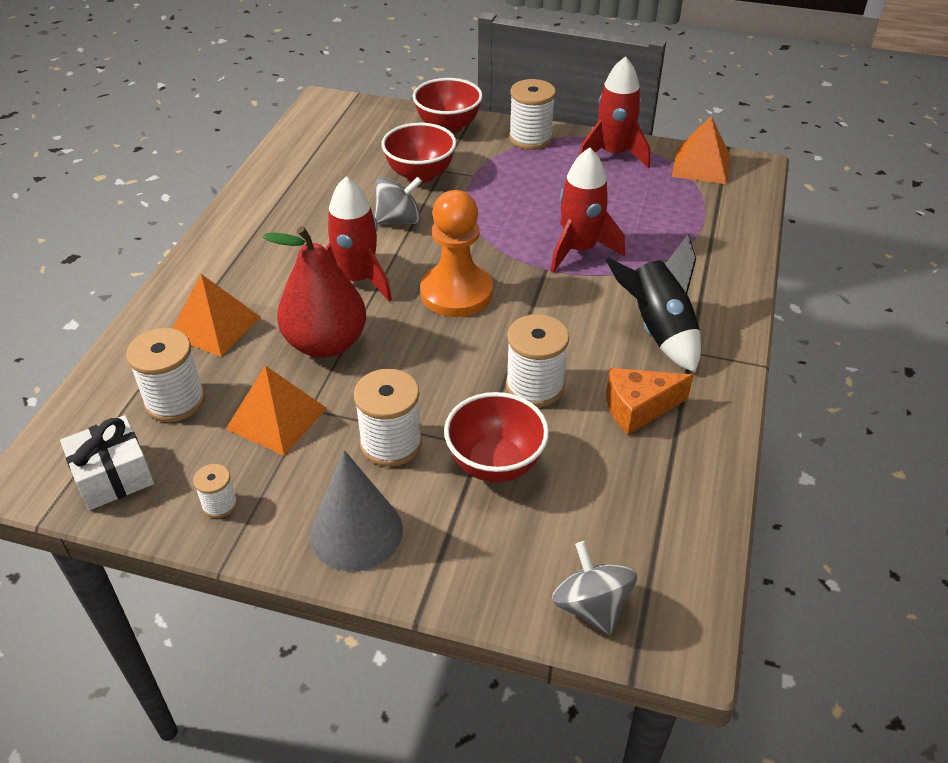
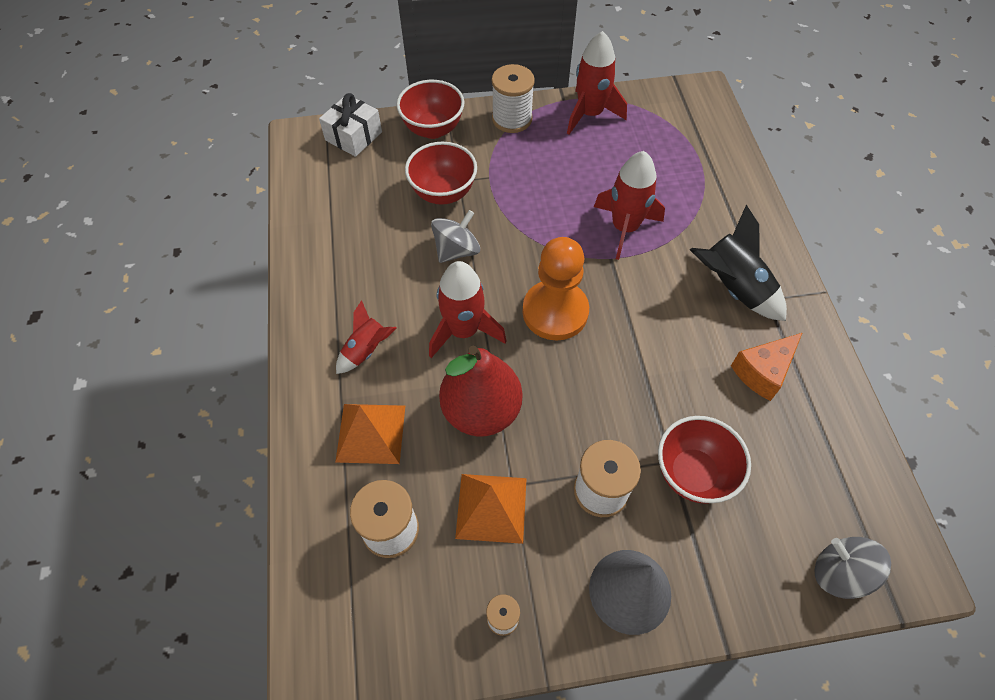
camera: 25 degrees left, 15 degrees up
(113, 476) = (391, 634): white gift -> white gift (353, 136)
(259, 266) = (366, 350): none -> red rocket
(534, 386) = (675, 383): white spool -> none
(701, 165) = (665, 103): orange pyramid -> none

